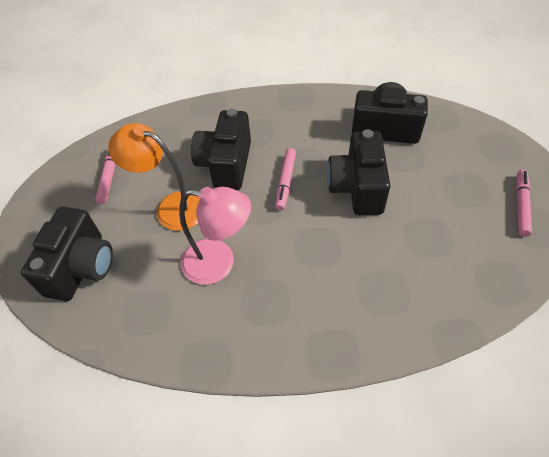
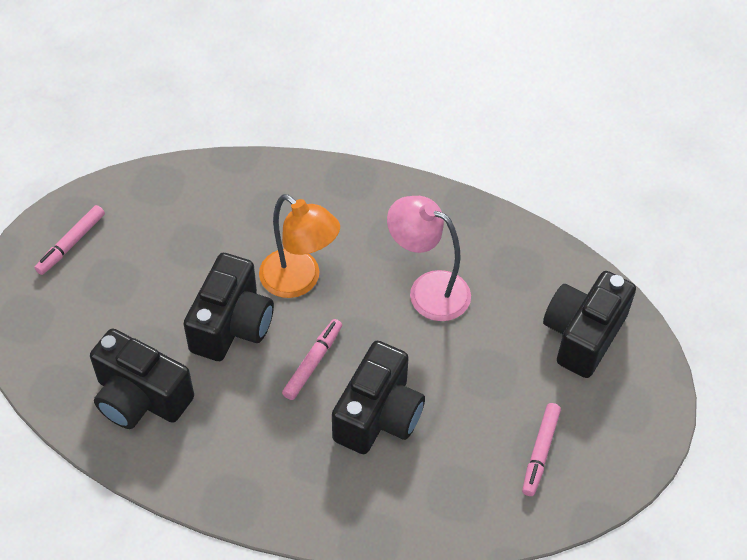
camera: 165 degrees left, 0 degrees up
(171, 207) = (466, 376): orange lamp -> orange lamp (299, 281)

